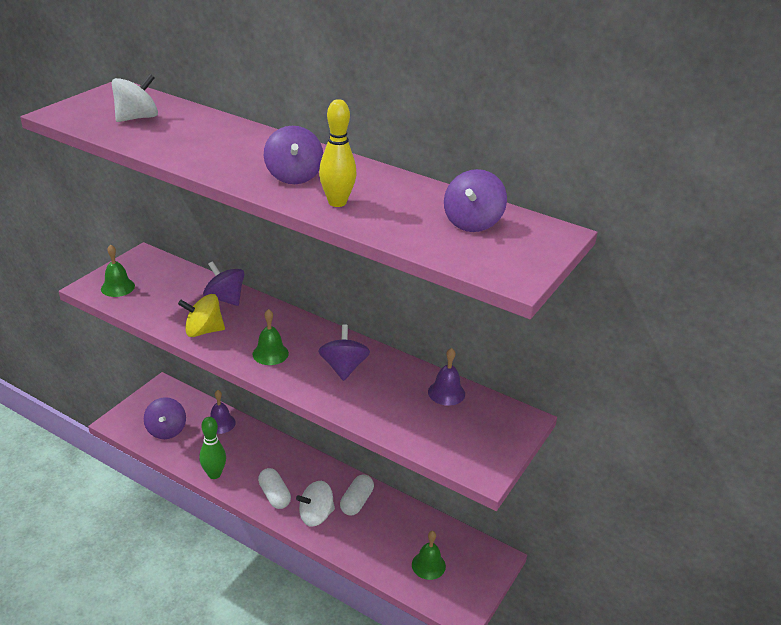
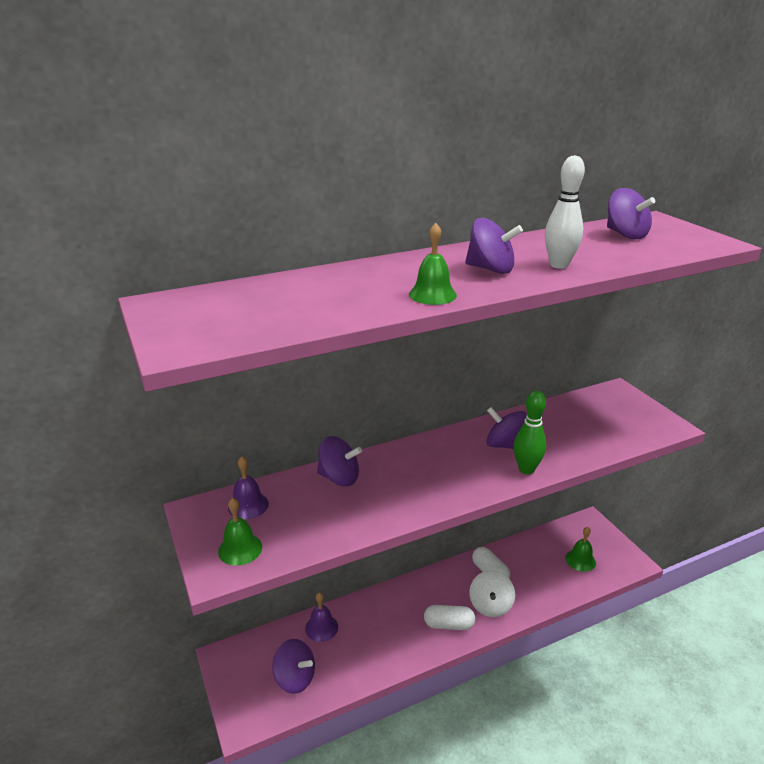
camera: 55 degrees left, 5 degrees down
(137, 118) = (260, 307): white spinning top -> none
(203, 331) = (384, 508): yellow spinning top -> none
(214, 474) = (390, 660): green bowling pin -> green bowling pin (526, 469)
(225, 299) = (339, 478): purple spinning top -> purple spinning top turned 150 degrees counterclockwise
(270, 353) = (454, 478): green bell -> green bell (432, 294)
(337, 202) = (559, 265): yellow bowling pin -> white bowling pin
(446, 392) = (569, 409): purple bell -> purple bell (248, 505)

